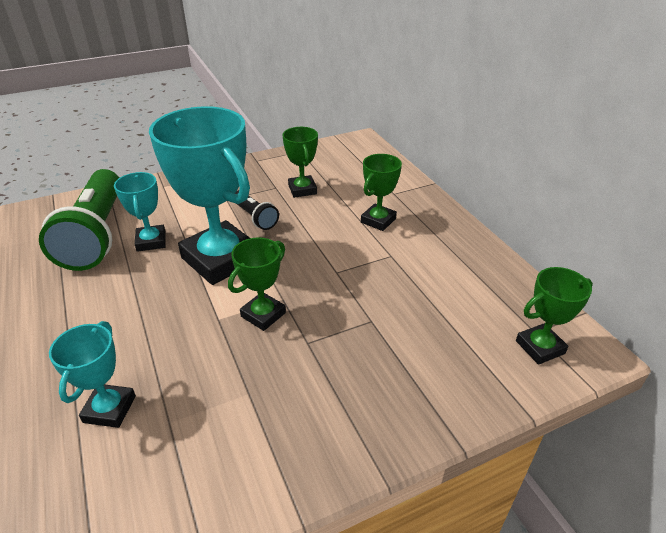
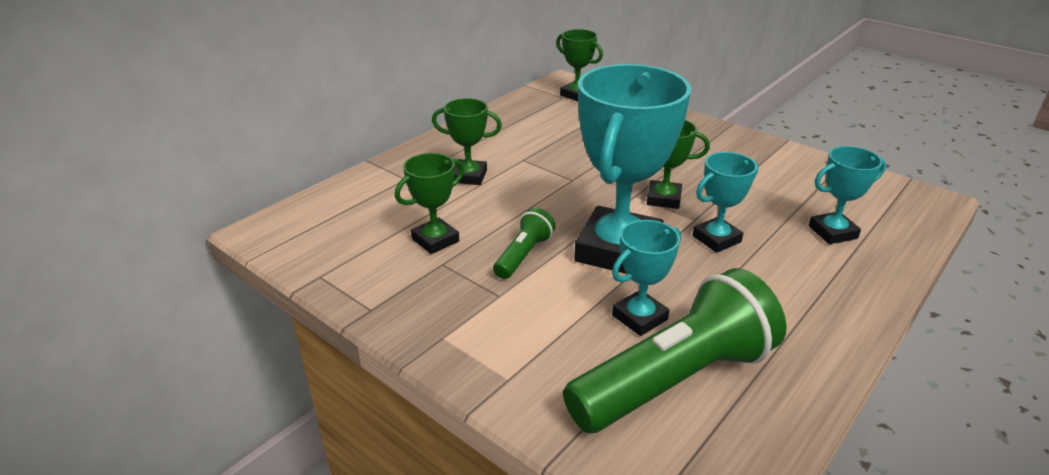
camera: 115 degrees left, 5 degrees down
(182, 318) = (716, 239): none -> turquoise trophy
(255, 217) = (523, 255): black flashlight -> green flashlight

